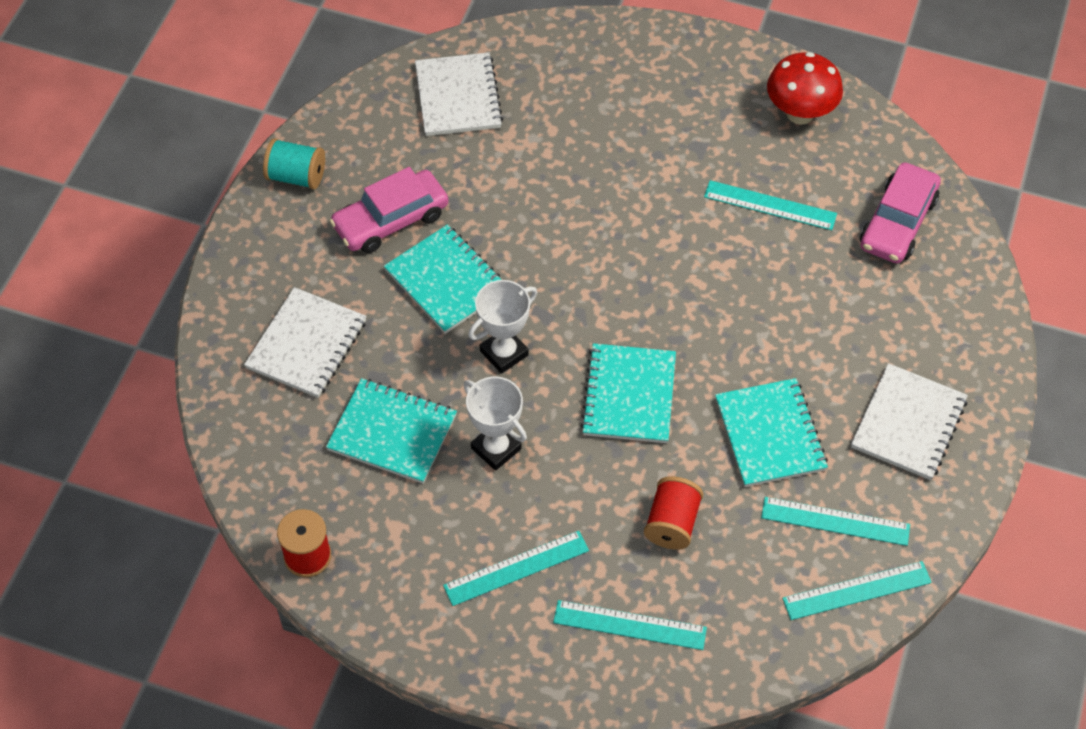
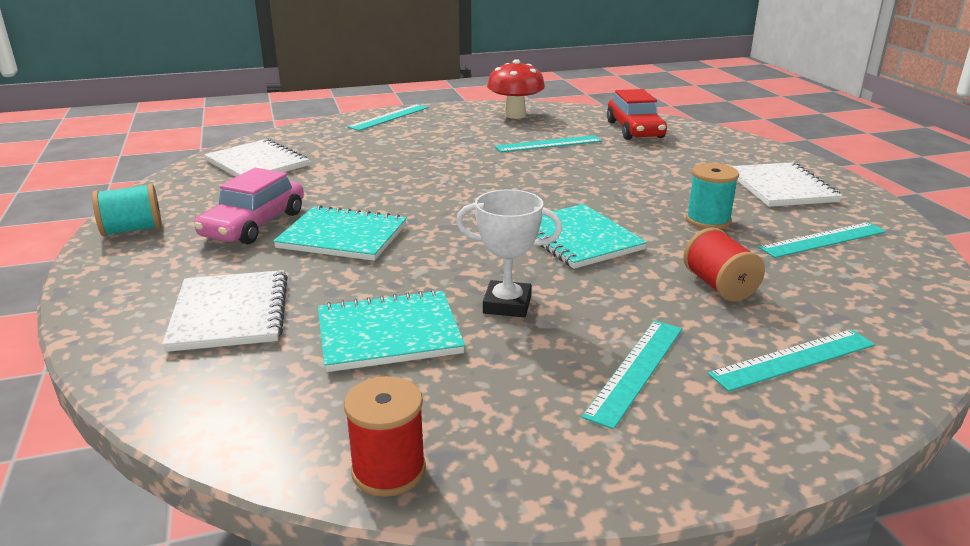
camera: 35 degrees left, 30 degrees down
(504, 353) = (442, 253): white trophy -> none
(770, 434) = (708, 220): turquoise notebook -> turquoise spool
(857, 590) = (902, 264): turquoise ruler -> turquoise ruler (389, 117)
(897, 222) = (634, 130): pink car -> red car

